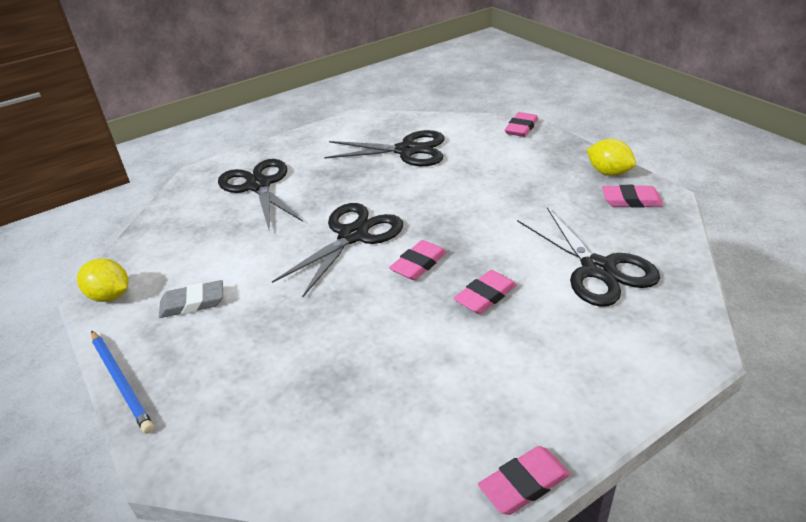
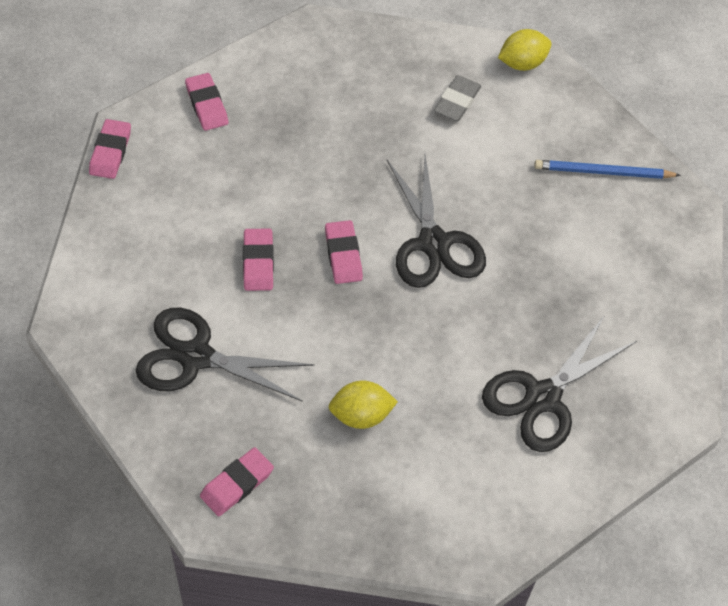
camera: 125 degrees right, 20 degrees up
(121, 382) = (409, 33): blue pencil -> blue pencil (603, 172)
(259, 185) = (604, 234): black scissors -> none
(521, 128) = (472, 547): pink eraser -> pink eraser (207, 105)
(608, 172) = (296, 521): yellow lemon -> yellow lemon (361, 415)

